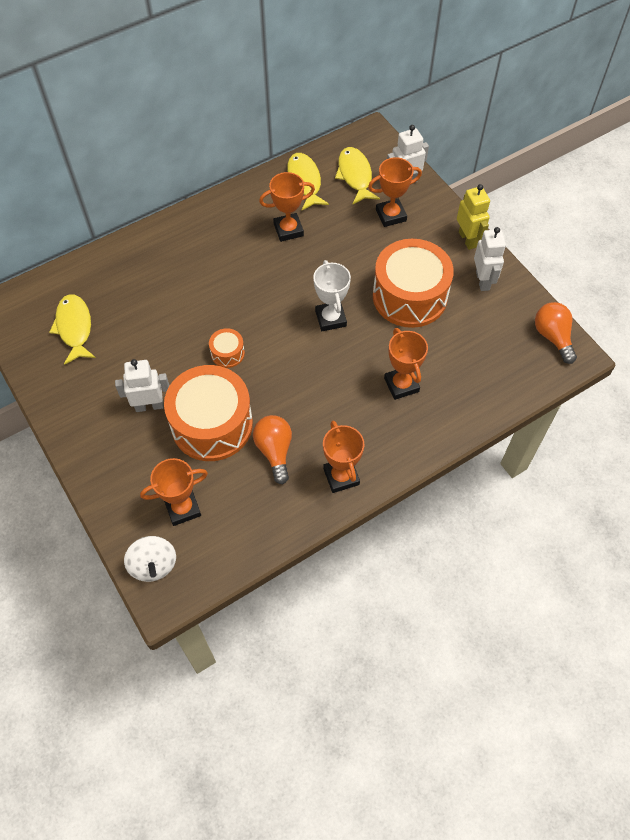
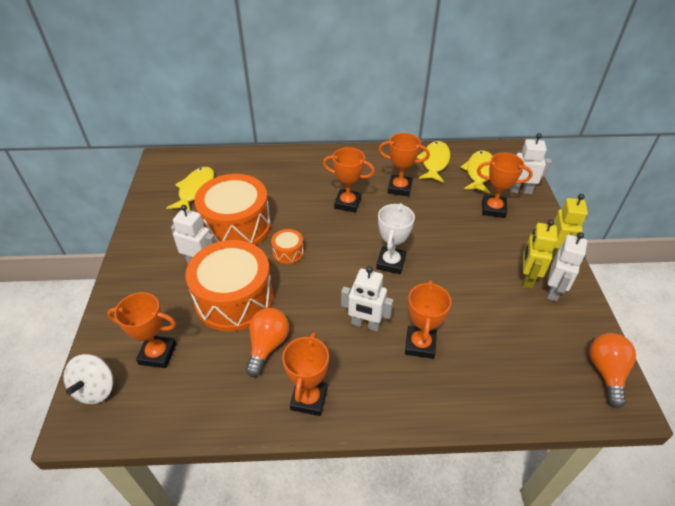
camera: 30 degrees right, 15 degrees down
(248, 271) = (347, 203): none -> orange trophy
(345, 389) = (365, 324): none -> white robot
(409, 296) = (473, 275): orange drum -> orange drum (236, 226)
(455, 278) = (527, 278): none -> yellow robot

